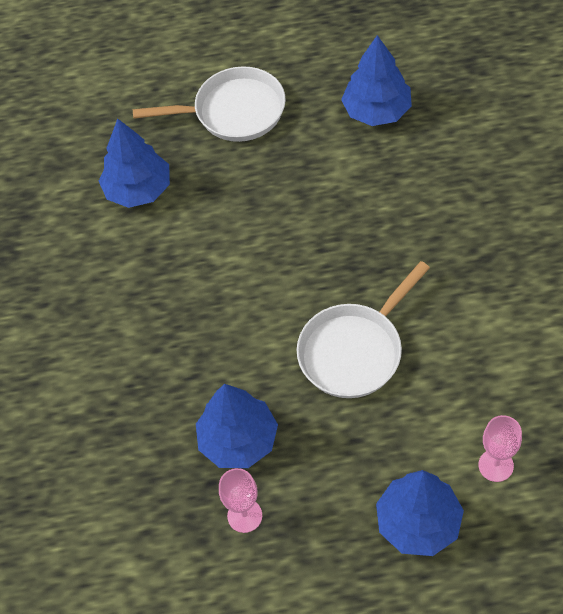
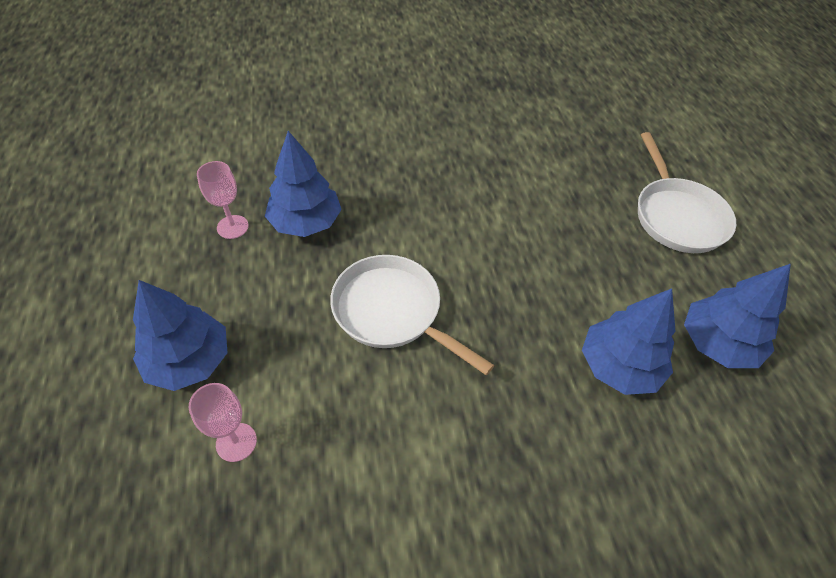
camera: 80 degrees right, 5 degrees down
(138, 189) = (567, 152): blue tree -> blue tree (619, 366)

